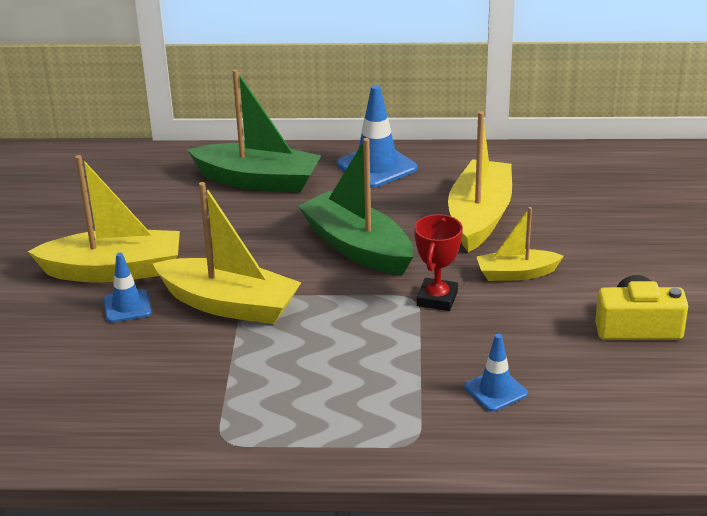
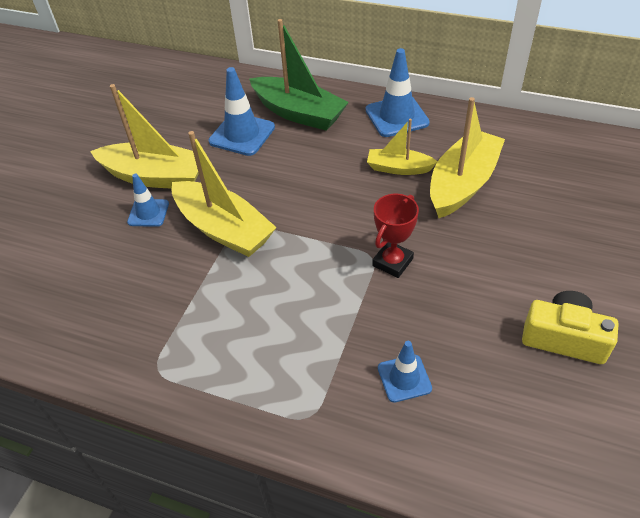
camera: 20 degrees right, 15 degrees up
(199, 212) = (242, 134): none -> blue traffic cone
(357, 247) = (348, 194): green boat -> none
(516, 273) = (472, 251): yellow boat -> yellow boat (398, 168)

